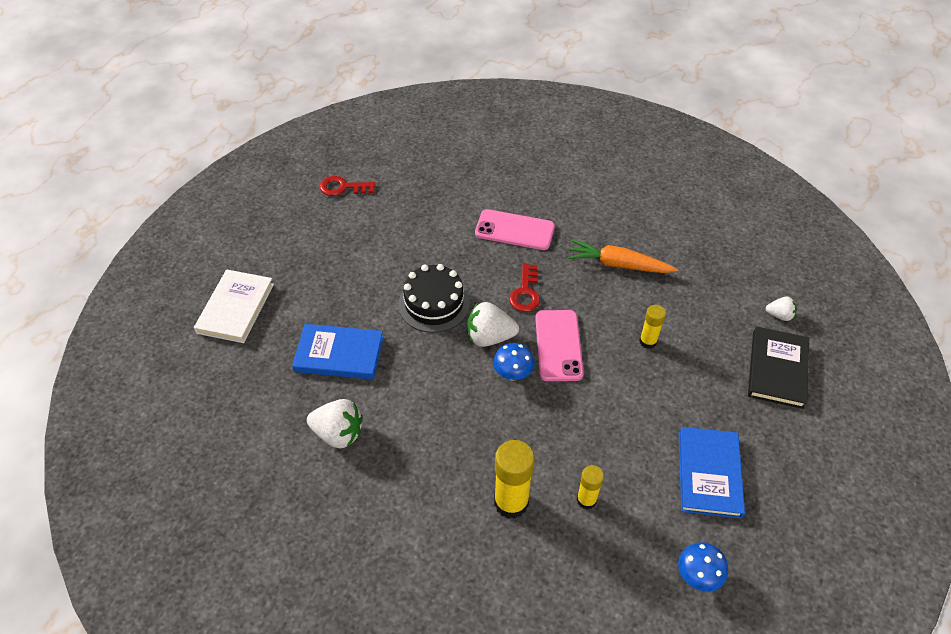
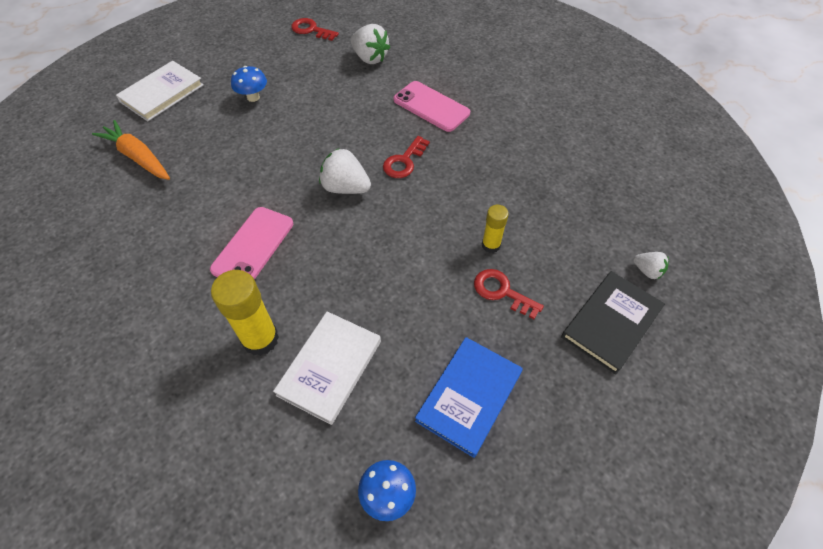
camera: 25 degrees right, 5 degrees up
(338, 433) = (163, 219): white strawberry -> white strawberry (370, 58)
(339, 354) = (211, 156): blue book -> none
(434, 303) = (318, 143): black cake -> none
(513, 374) = (343, 226): blue mushroom -> blue mushroom (253, 97)
(558, 345) = (402, 217): pink phone -> pink phone (253, 246)
(586, 500) = (330, 368): yellow glue stick -> white book
(618, 265) = (508, 167): orange carrot -> orange carrot (138, 157)
(681, 378) = (502, 292): none -> red key

